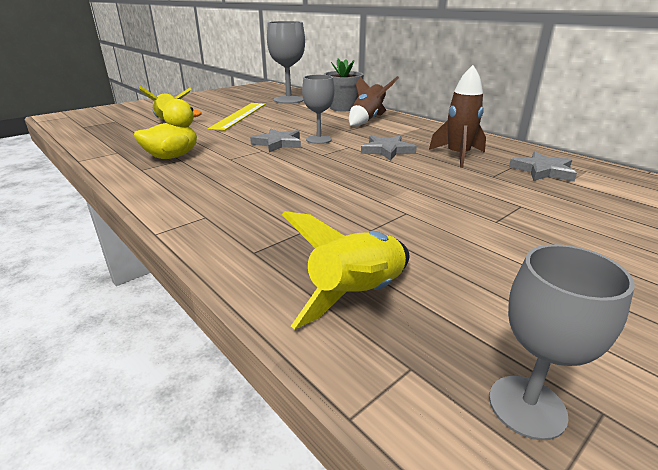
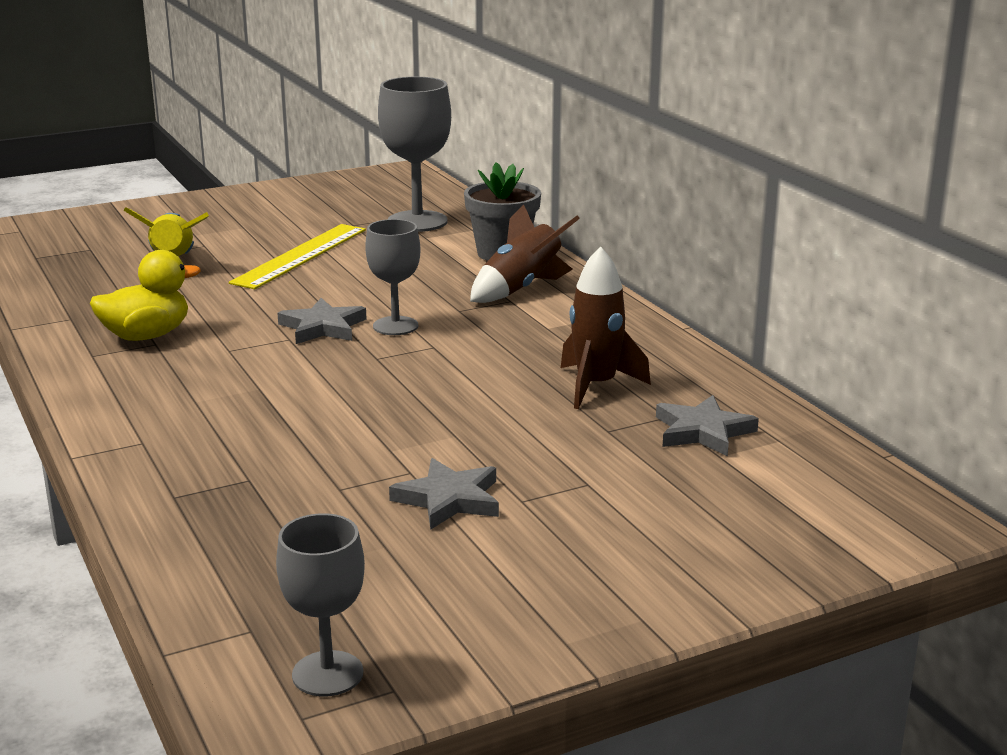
camera: 15 degrees right, 5 degrees down
(357, 295) = (255, 560): yellow rocket -> none
(387, 150) = (488, 362): grey star -> grey star (449, 499)

